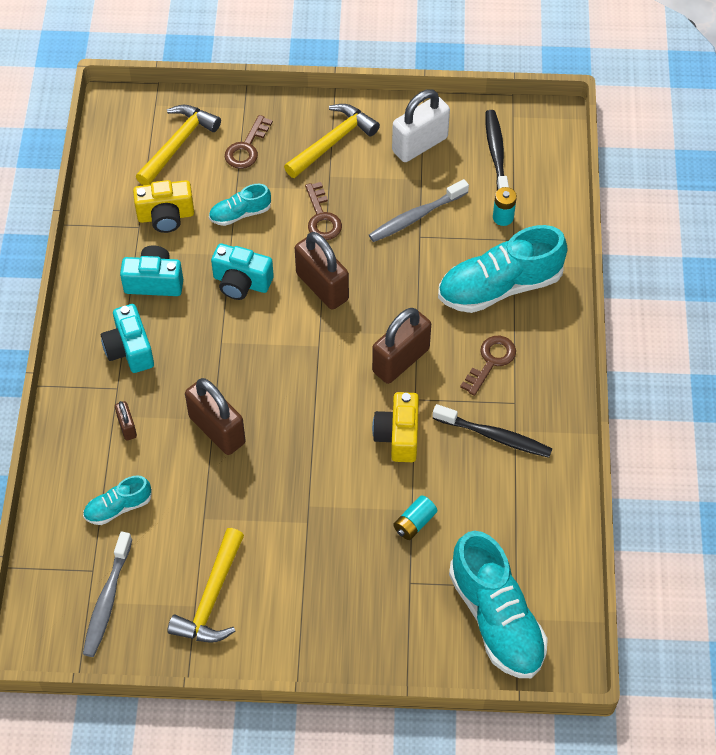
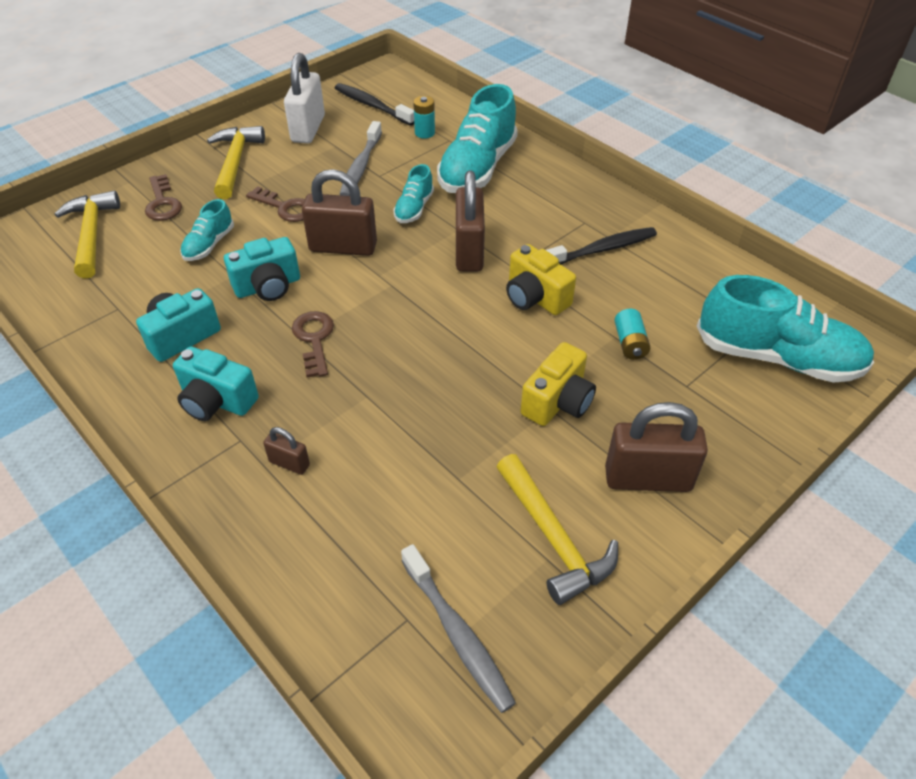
camera: 45 degrees left, 10 degrees down
(118, 507) = (364, 538): turquoise shoe -> turquoise shoe (414, 208)
(166, 216) = (137, 286): yellow camera -> yellow camera (558, 402)
(217, 430) = (381, 401): brown padlock -> brown padlock (647, 478)
(491, 361) = (533, 210): brown key -> brown key (314, 339)

